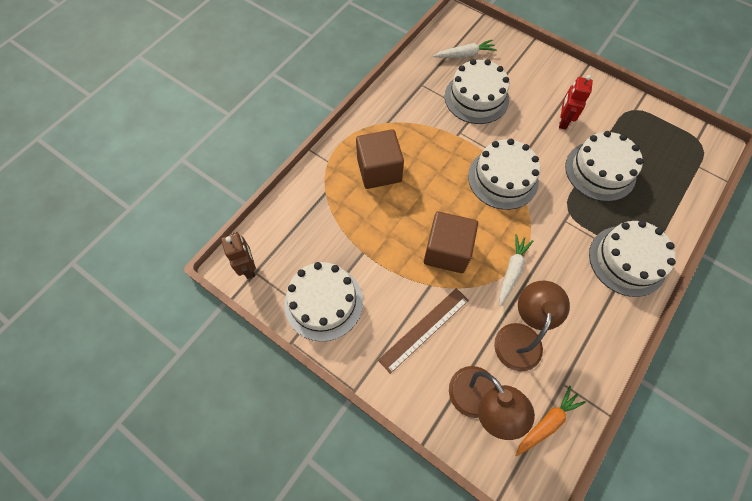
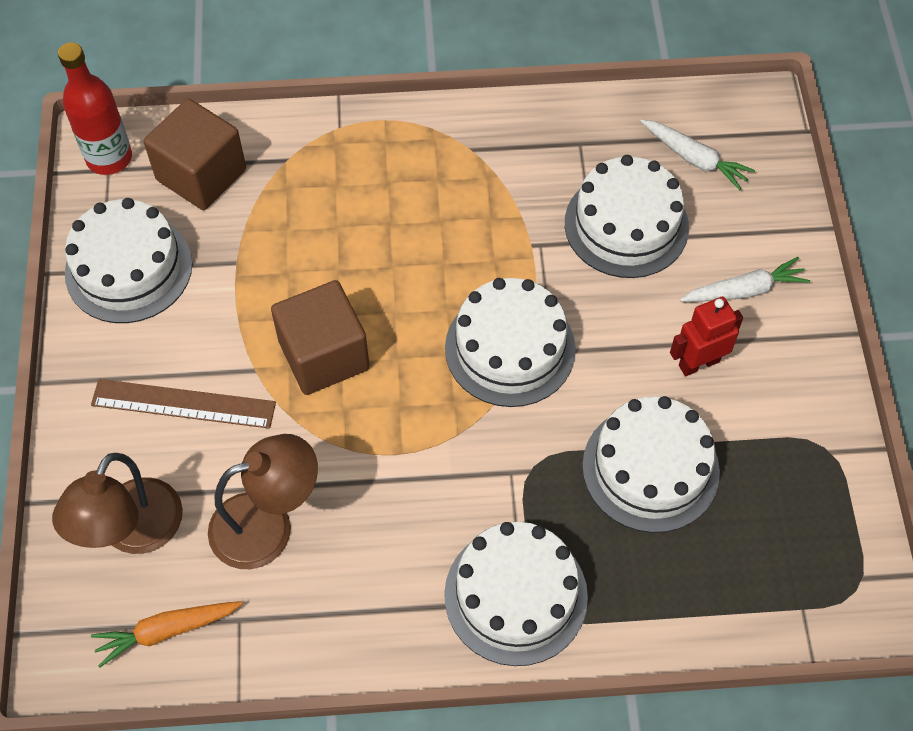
camera: 50 degrees right, 5 degrees down
(248, 267) = (109, 158): brown robot -> red bottle
(379, 170) = (380, 193): brown cube -> brown cube (201, 175)
(512, 271) = (362, 453): white carrot -> white carrot (744, 290)
(547, 422) = (166, 631): orange carrot -> orange carrot turned 150 degrees clockwise

